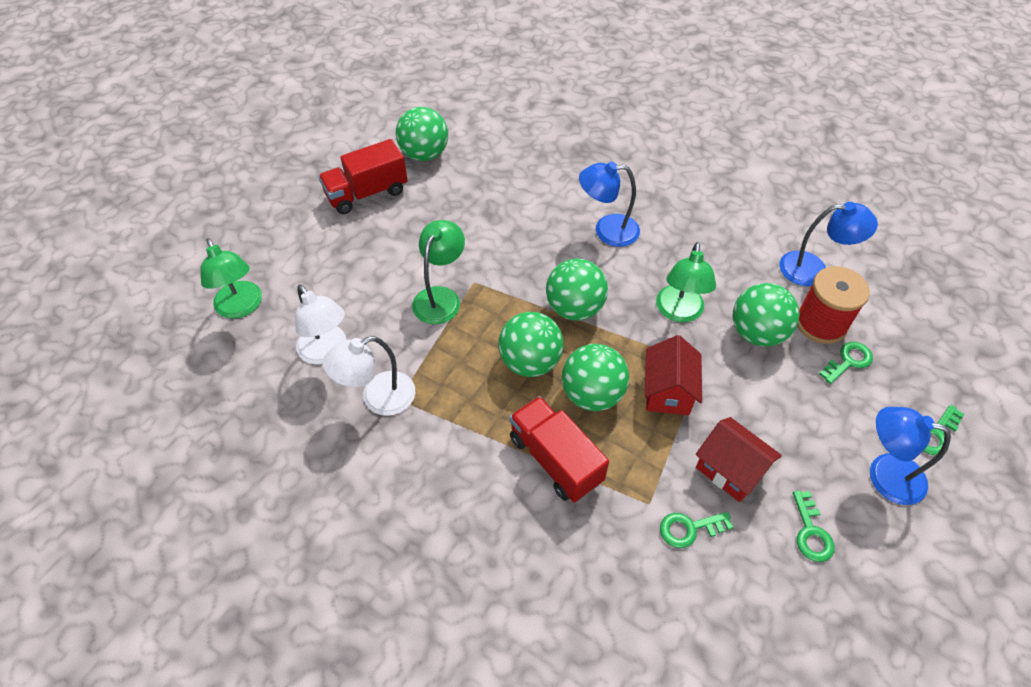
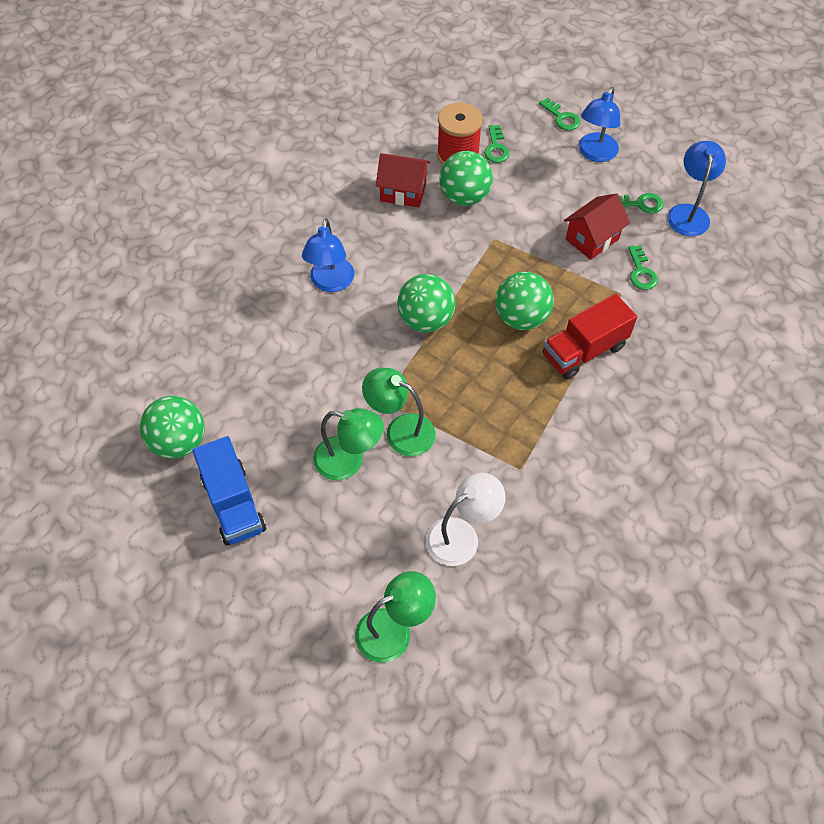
camera: 85 degrees left, 5 degrees up
(367, 193) = (233, 503): red truck -> blue truck
(378, 398) = (519, 487): white lamp -> none
(530, 362) = (484, 360): green ball -> none
(667, 391) = (520, 265): red house -> red house (403, 192)
(679, 312) = (437, 244): green lamp -> green lamp (349, 461)
(813, 269) = (400, 146): blue lamp -> blue lamp (688, 213)
(848, 361) = (496, 148): green key -> green key turned 150 degrees counterclockwise

